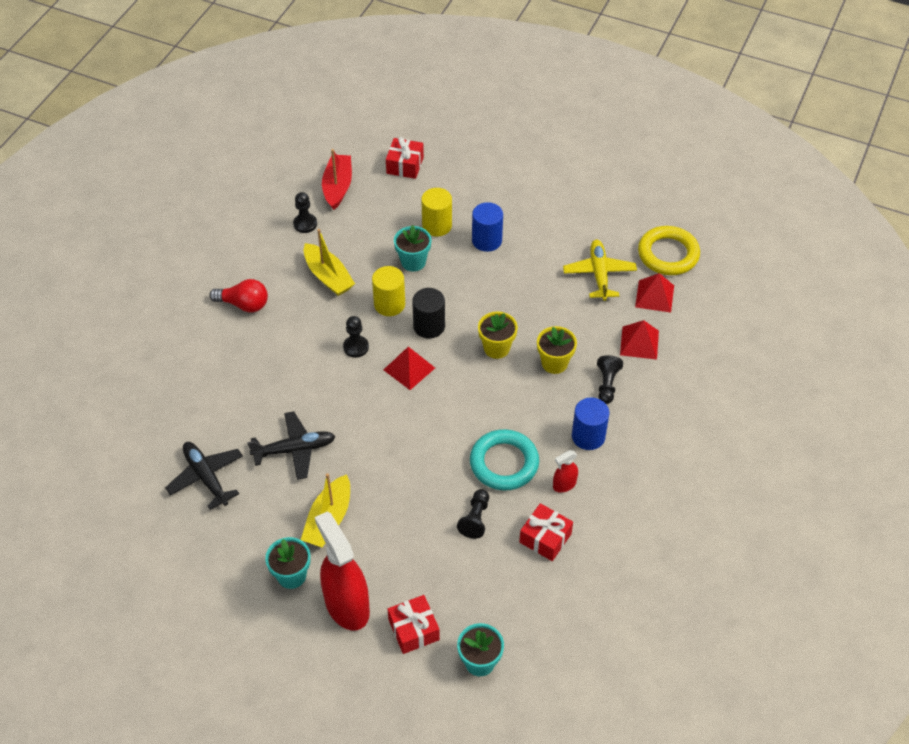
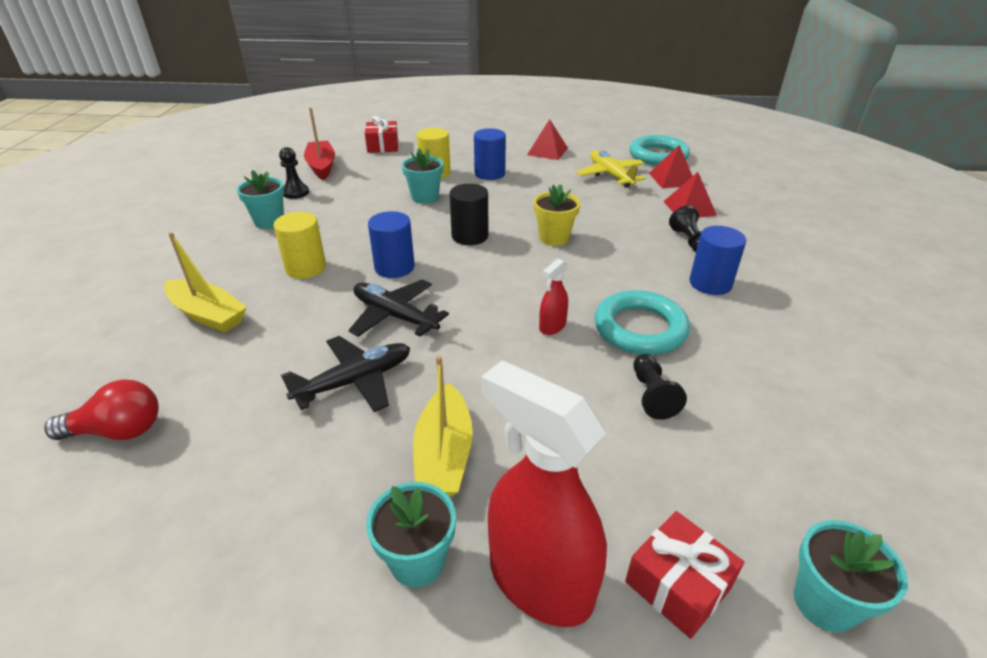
camera: 20 degrees left, 15 degrees down
(206, 477) = (220, 451): black plane -> black plane (394, 316)
(244, 304) = (240, 260): red light bulb -> red light bulb (118, 431)
(275, 261) = (269, 222): none -> turquoise flower pot
(328, 276) = (336, 222): yellow boat -> yellow boat (207, 315)
(356, 347) = (394, 267): black pawn -> blue cylinder
(389, 304) = (416, 229): yellow cylinder -> yellow cylinder (306, 268)
(409, 368) = (468, 272): red pyramid -> red pyramid (547, 151)
(545, 538) = (757, 392): red gift -> none
(554, 363) = (622, 237): yellow flower pot -> none
(564, 485) = (726, 331): red spray bottle -> red spray bottle (552, 326)
(668, 254) = (658, 156): yellow ring -> turquoise ring

